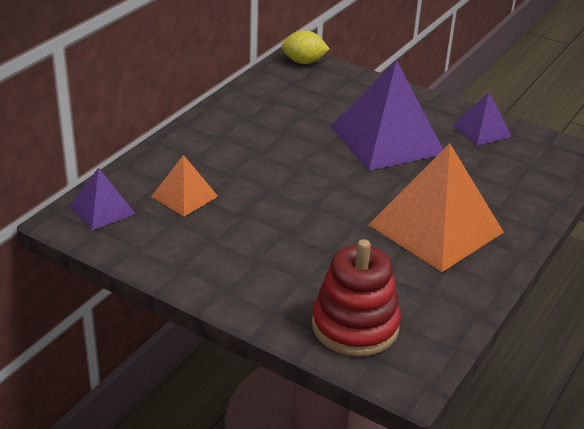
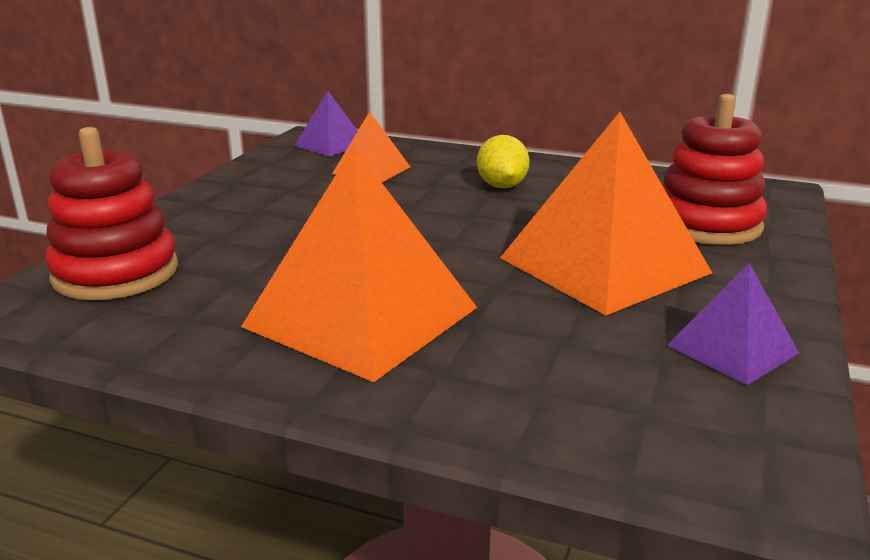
camera: 80 degrees right, 10 degrees down
(304, 62) = (771, 196): yellow lemon -> yellow lemon (501, 186)
(340, 94) = (706, 224): none -> red stacking toy
(387, 140) = (604, 265): purple pyramid -> orange pyramid

